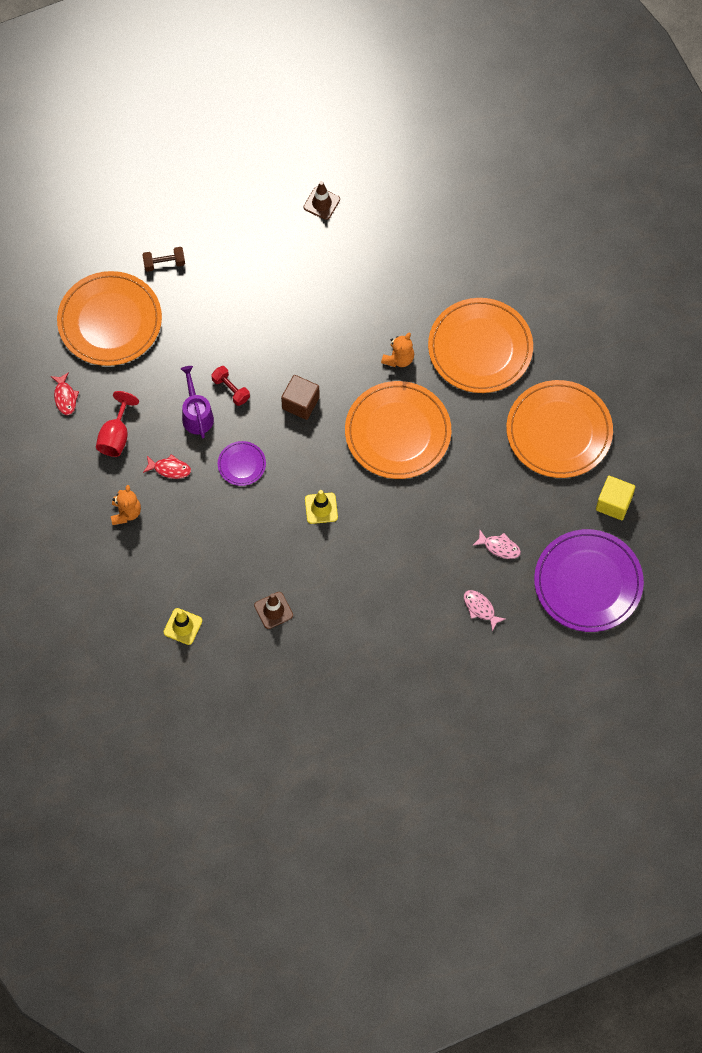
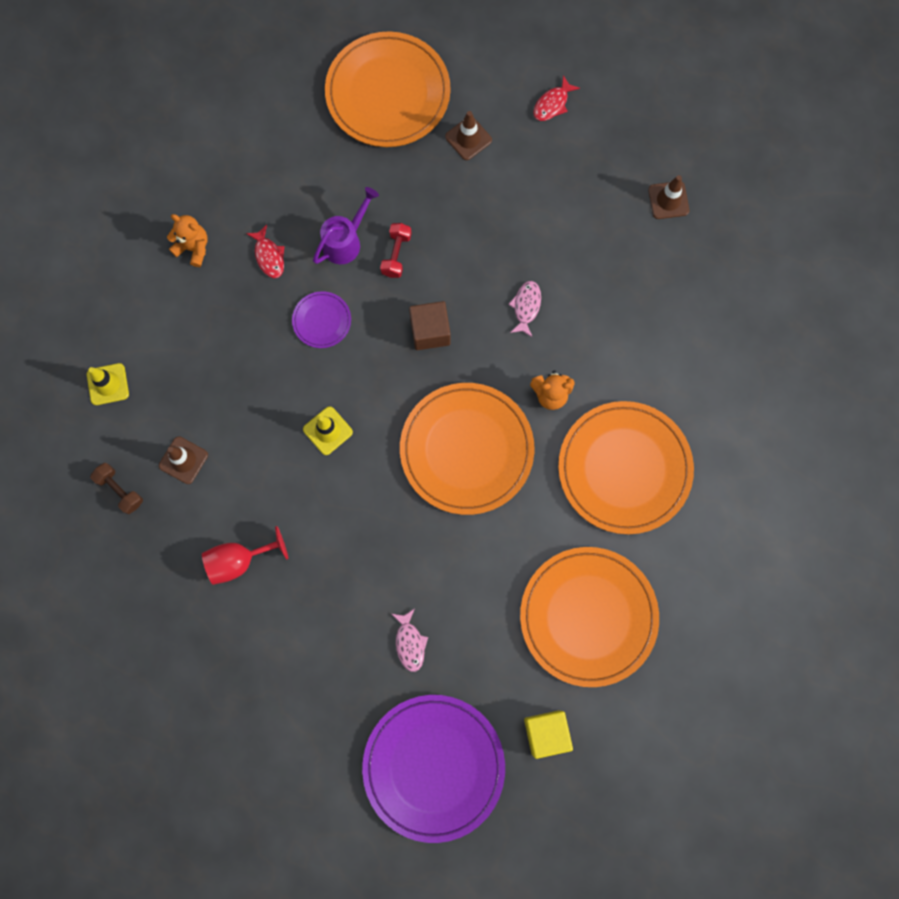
camera: 55 degrees right, 10 degrees up
(65, 397) = (277, 109): red fish -> red fish (552, 104)
(116, 436) = (269, 182): red goblet -> red goblet (239, 560)
(126, 513) = (193, 248): orange teddy bear -> orange teddy bear turned 120 degrees counterclockwise
(164, 263) = (487, 99): brown dumbbell -> brown dumbbell (120, 490)
(183, 293) = (468, 138): none -> brown traffic cone
(480, 608) = (326, 670): pink fish -> pink fish (526, 307)

